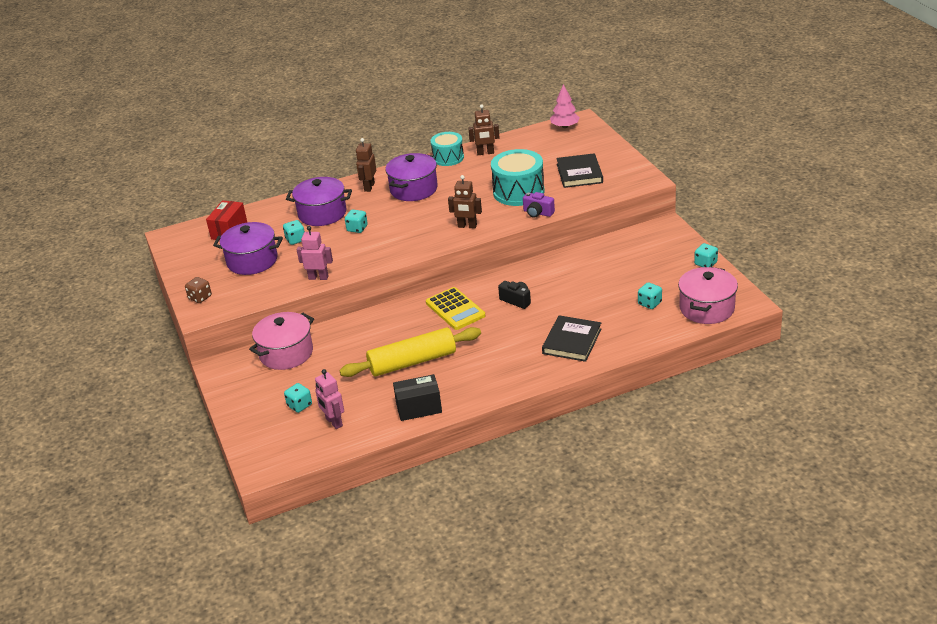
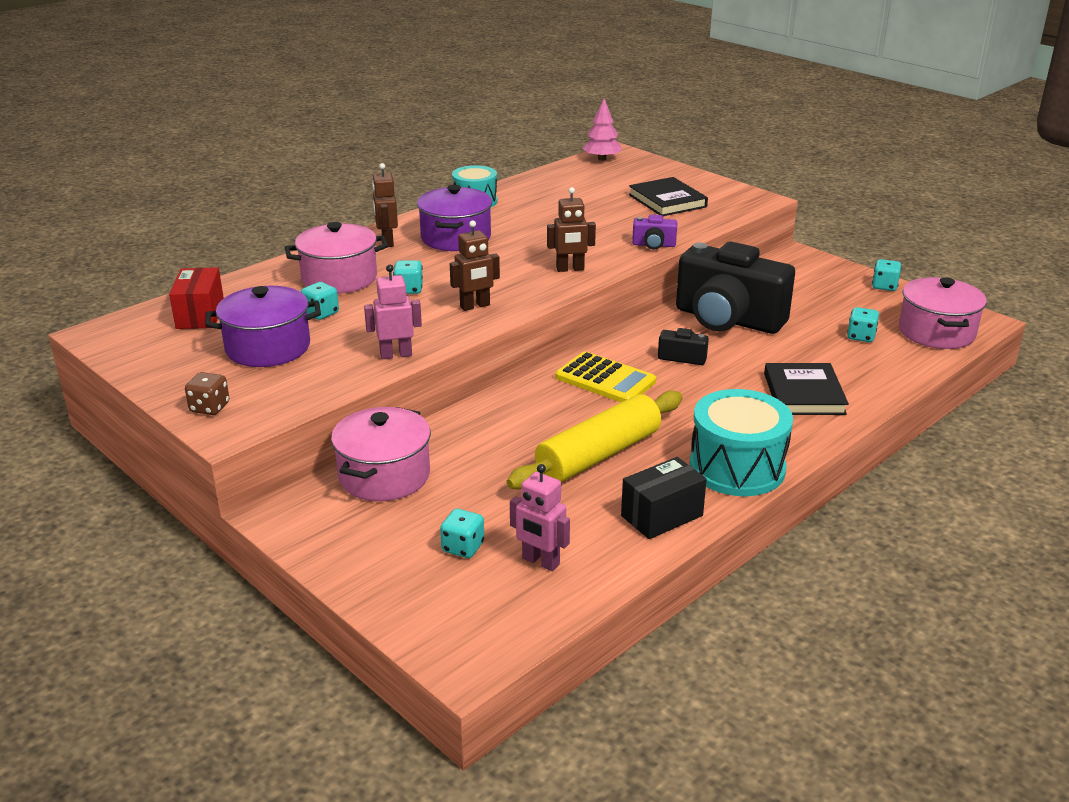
camera: 25 degrees left, 5 degrees down
(322, 213) = (339, 278): purple pot -> pink pot
(485, 153) = (522, 192): brown robot -> brown robot (475, 306)
(518, 192) = (606, 226): turquoise drum -> turquoise drum (737, 468)
(570, 275) = (728, 319): none -> black camera

